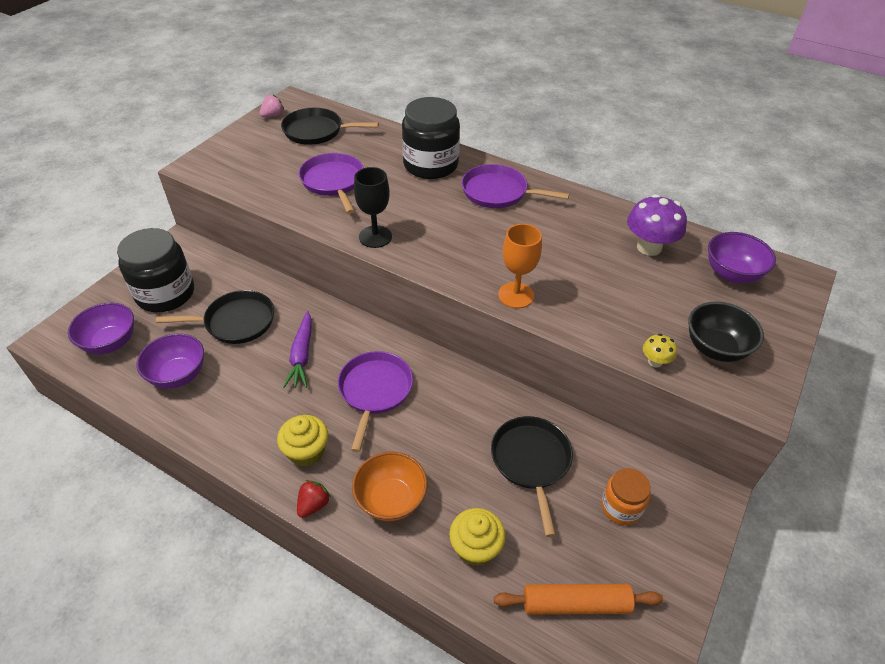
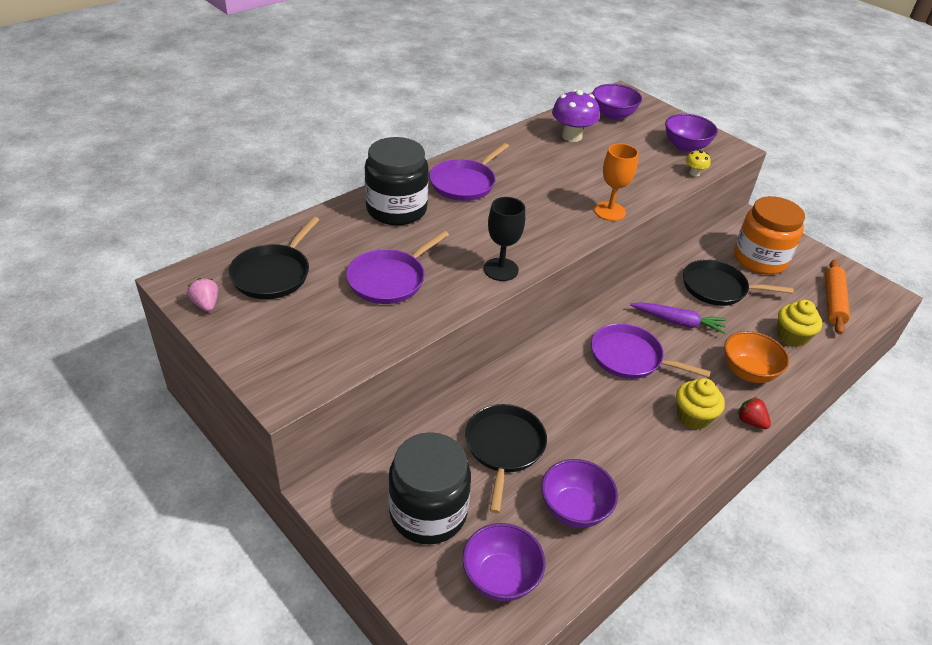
camera: 75 degrees left, 5 degrees down
(302, 355) = (571, 400): purple carrot -> purple carrot (678, 322)
(333, 182) = (389, 279): purple pan -> purple pan turned 45 degrees counterclockwise
(621, 507) = (759, 259): orange jar -> orange jar, size x1.81
(715, 348) = (685, 147): black bowl -> purple bowl

